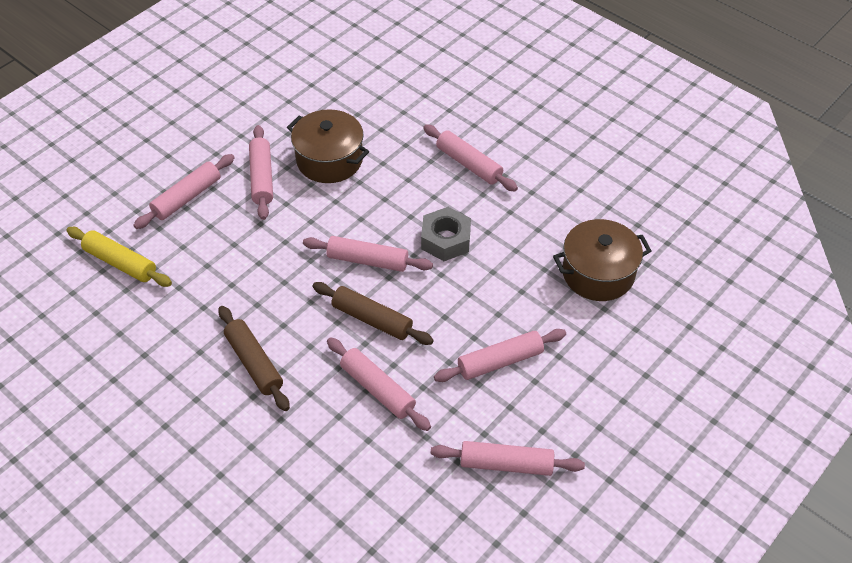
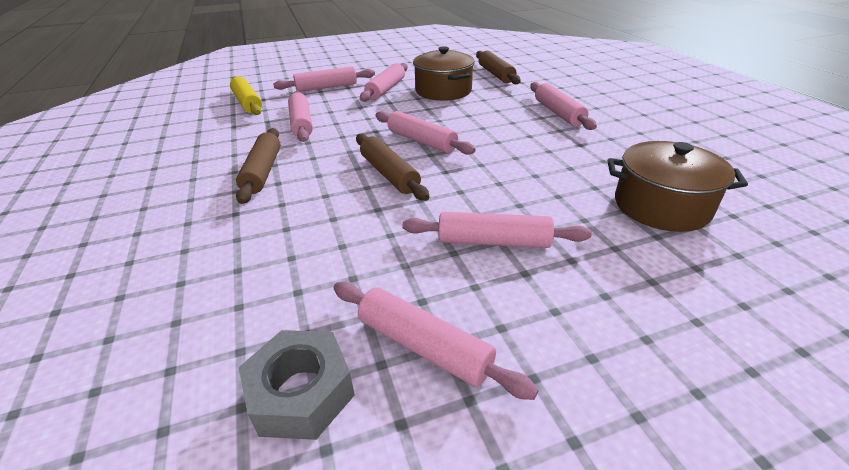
camera: 30 degrees right, 15 degrees down
(366, 102) = (495, 74): none -> brown rolling pin
(378, 389) = (344, 221): pink rolling pin -> pink rolling pin (301, 123)
(445, 240) = (503, 146): grey nut -> grey nut (301, 392)

